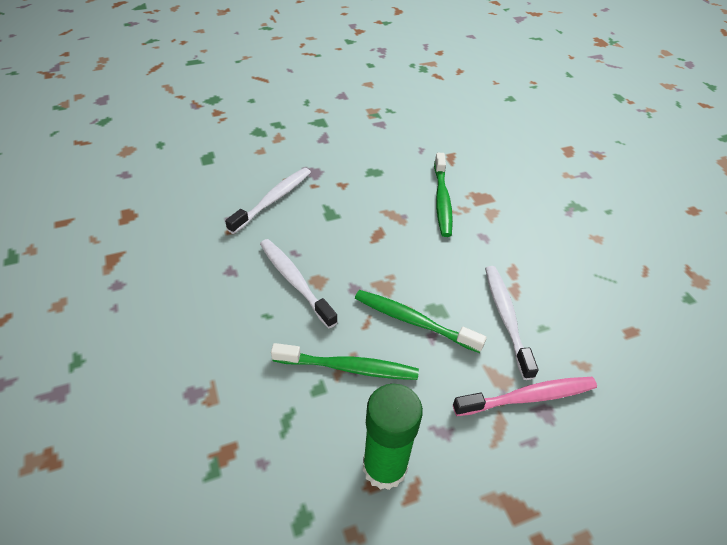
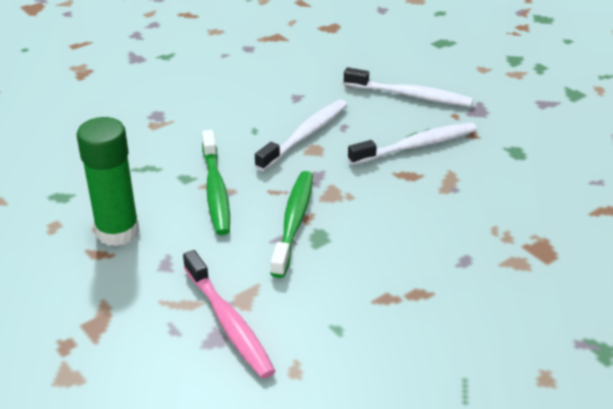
camera: 75 degrees right, 10 degrees down
(442, 200) = (508, 214): green toothbrush -> none
(506, 319) = (334, 294): white toothbrush -> white toothbrush (415, 146)

